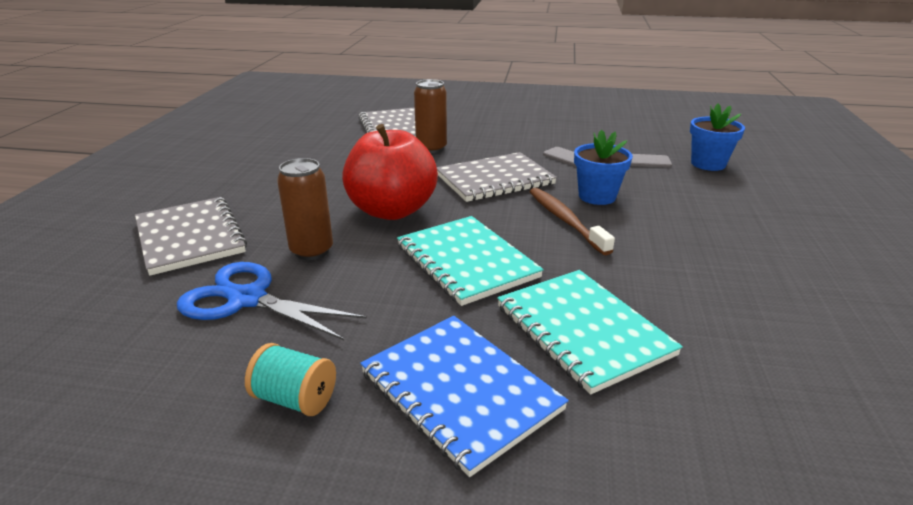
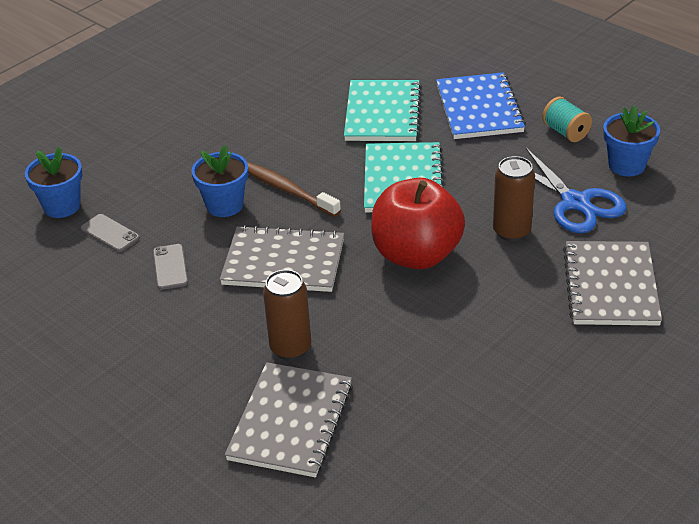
camera: 145 degrees left, 10 degrees up
(180, 374) = (627, 165): none -> blue flower pot
(565, 220) = (287, 190): brown toothbrush -> brown toothbrush turned 120 degrees clockwise

